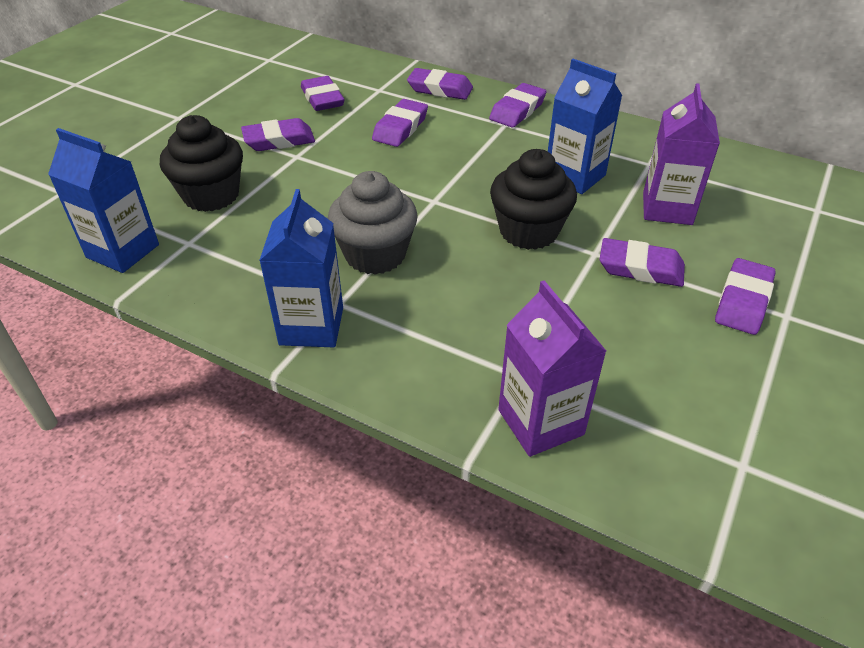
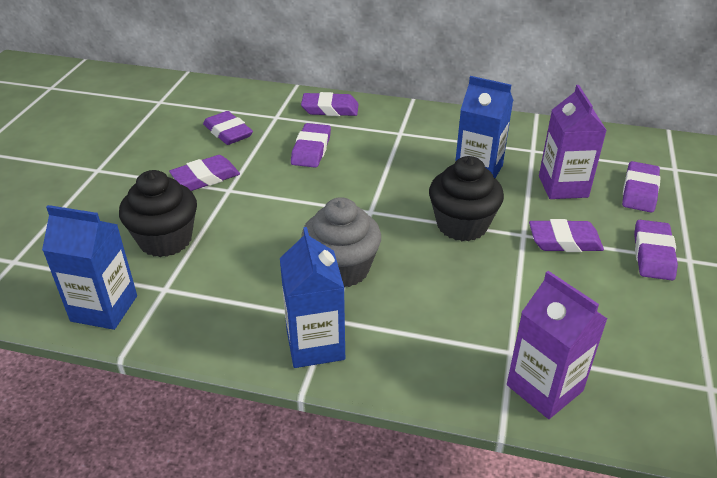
camera: 15 degrees left, 5 degrees down
(517, 110) = (405, 119): purple eraser -> purple eraser (639, 191)

